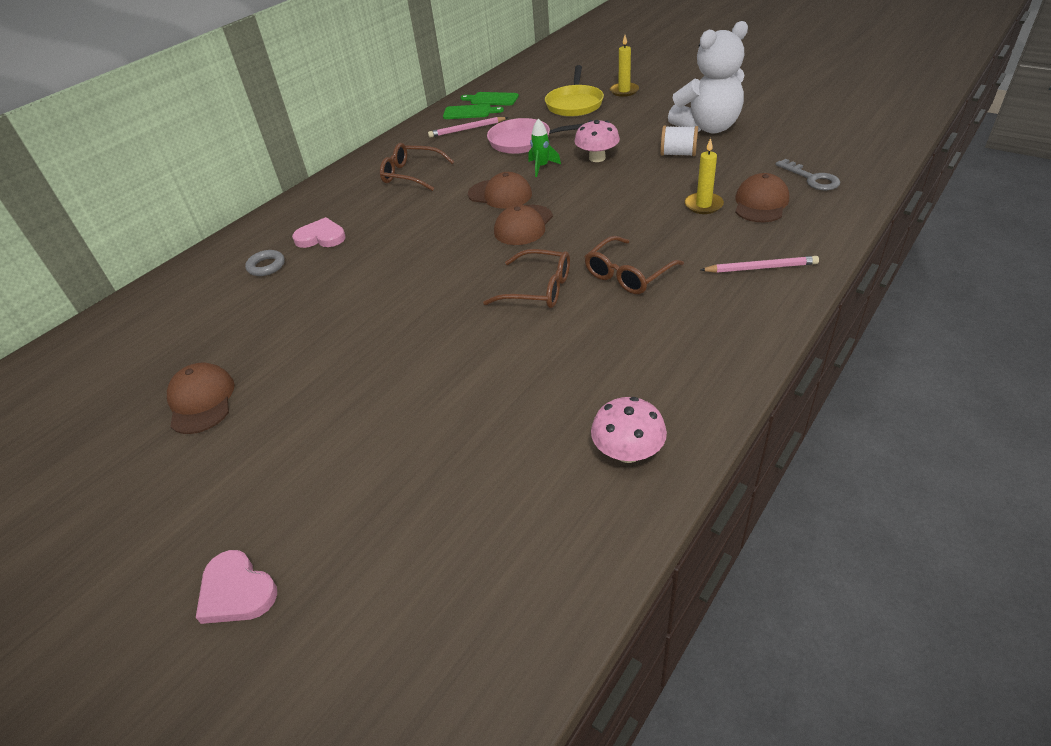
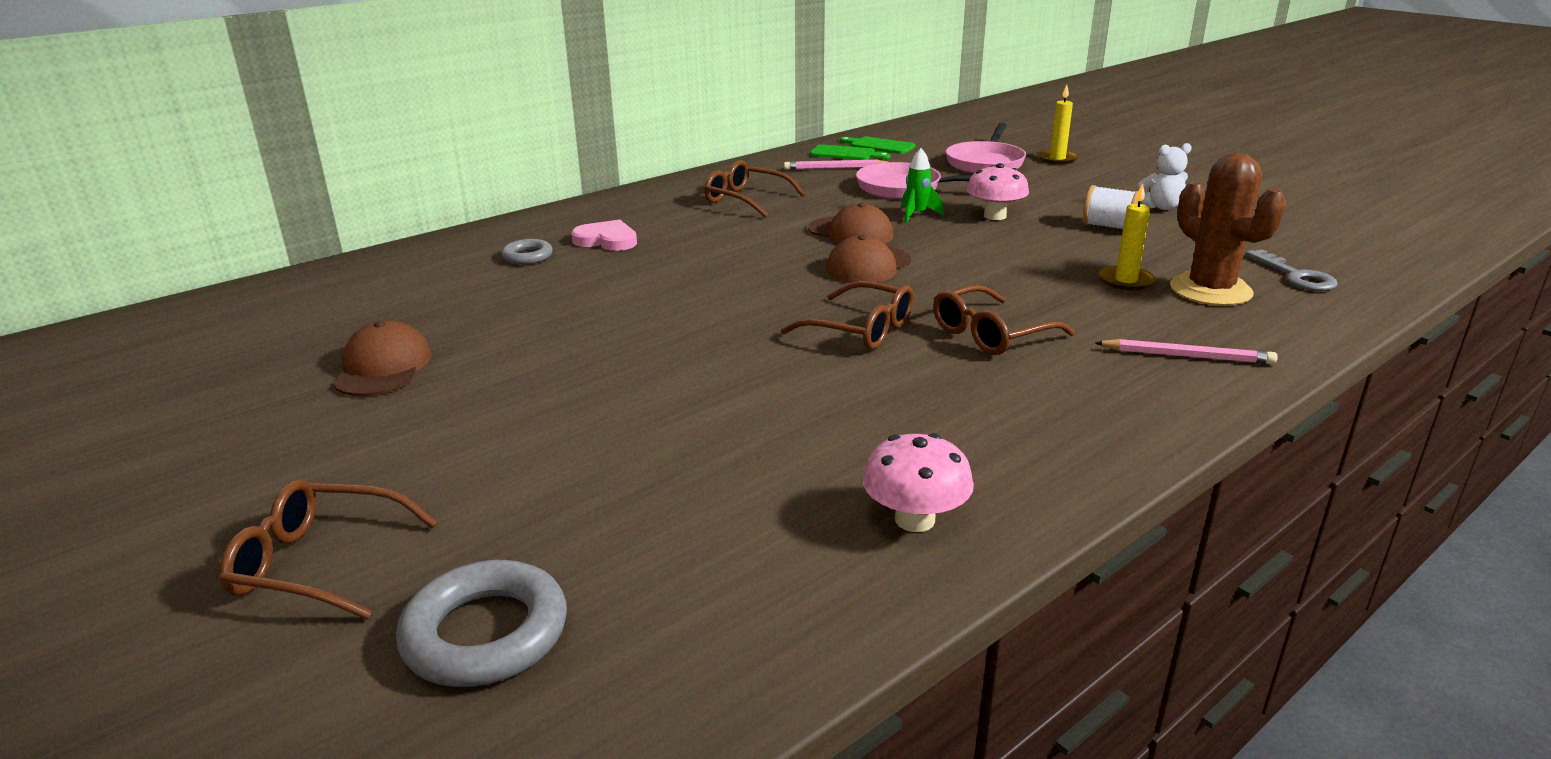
camera: 10 degrees right, 15 degrees down
(236, 591) = (320, 563): pink heart -> brown glasses
(379, 620) = (486, 633): none -> grey ring
(574, 104) = (985, 162): yellow pan -> pink pan
(708, 127) = (1160, 207): white teddy bear -> white teddy bear, size x0.48
(760, 203) = (1210, 290): brown cap -> brown cactus

